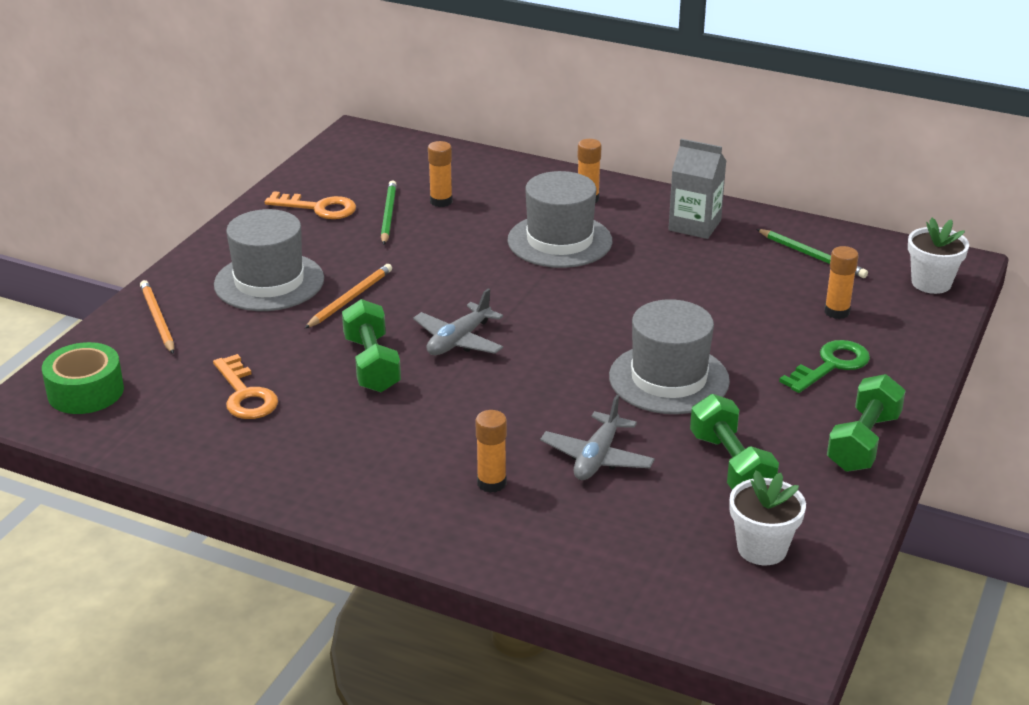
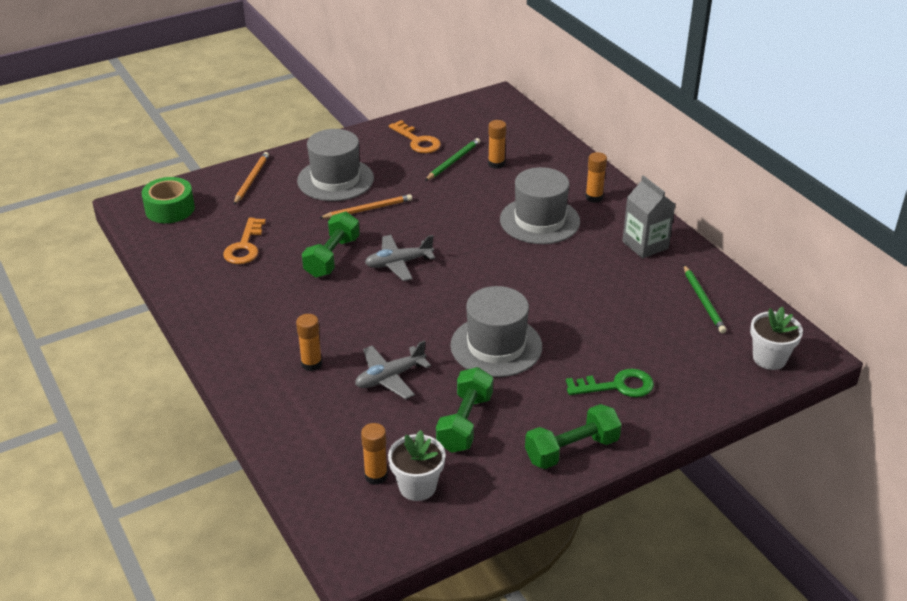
camera: 35 degrees right, 5 degrees up
(836, 312) = (669, 350): orange glue stick -> orange glue stick (376, 476)

